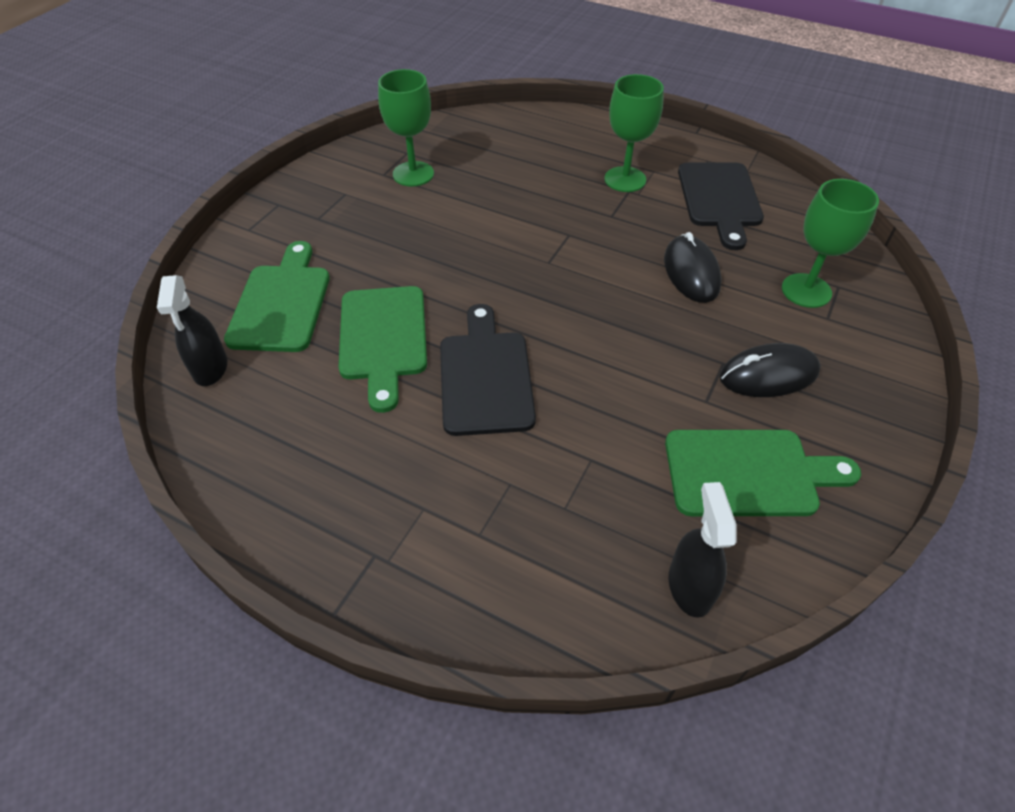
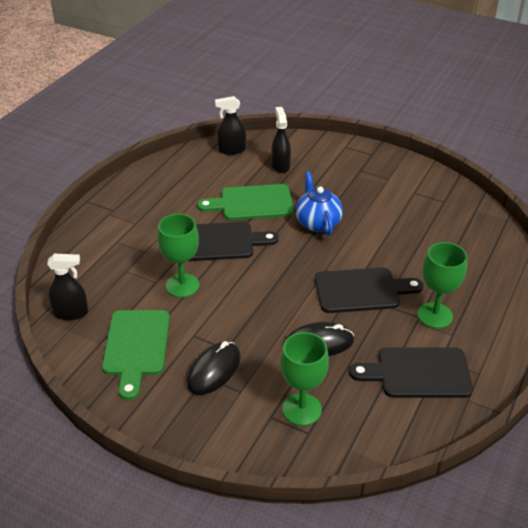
camera: 90 degrees right, 10 degrees down
(282, 303) = (280, 166): green cutting board -> black spray bottle
(413, 174) = (417, 205): green goblet -> green goblet (182, 285)
(442, 265) = (317, 223): none -> blue teapot
(588, 232) = (361, 290): none -> black cutting board
(768, 375) = (214, 370): black mouse -> black mouse turned 45 degrees clockwise

